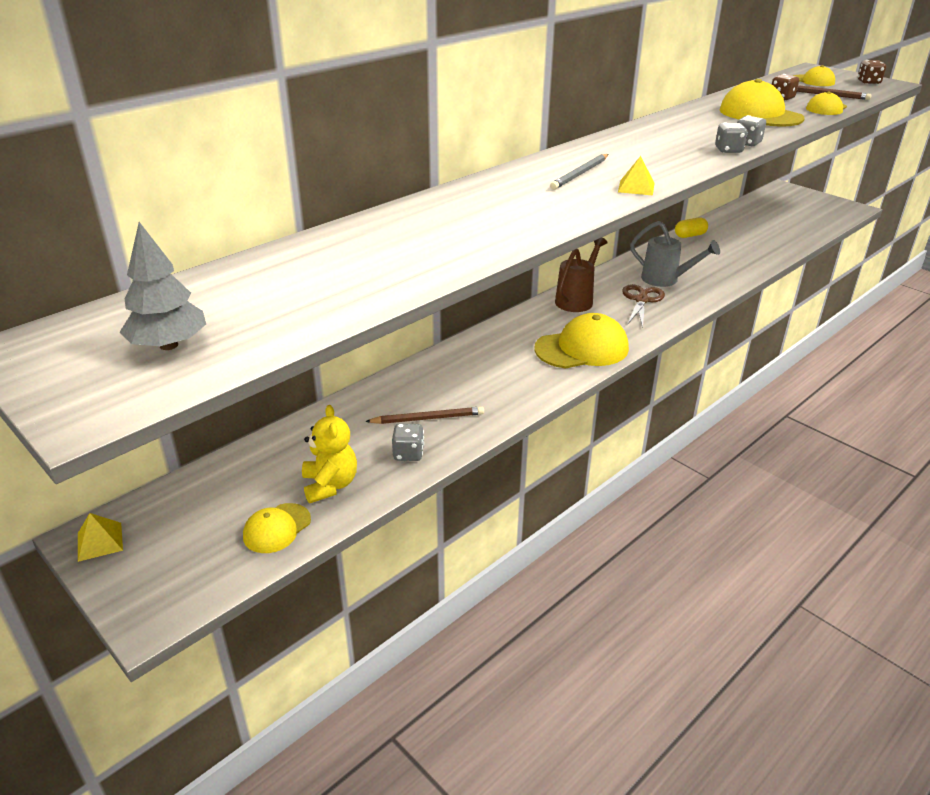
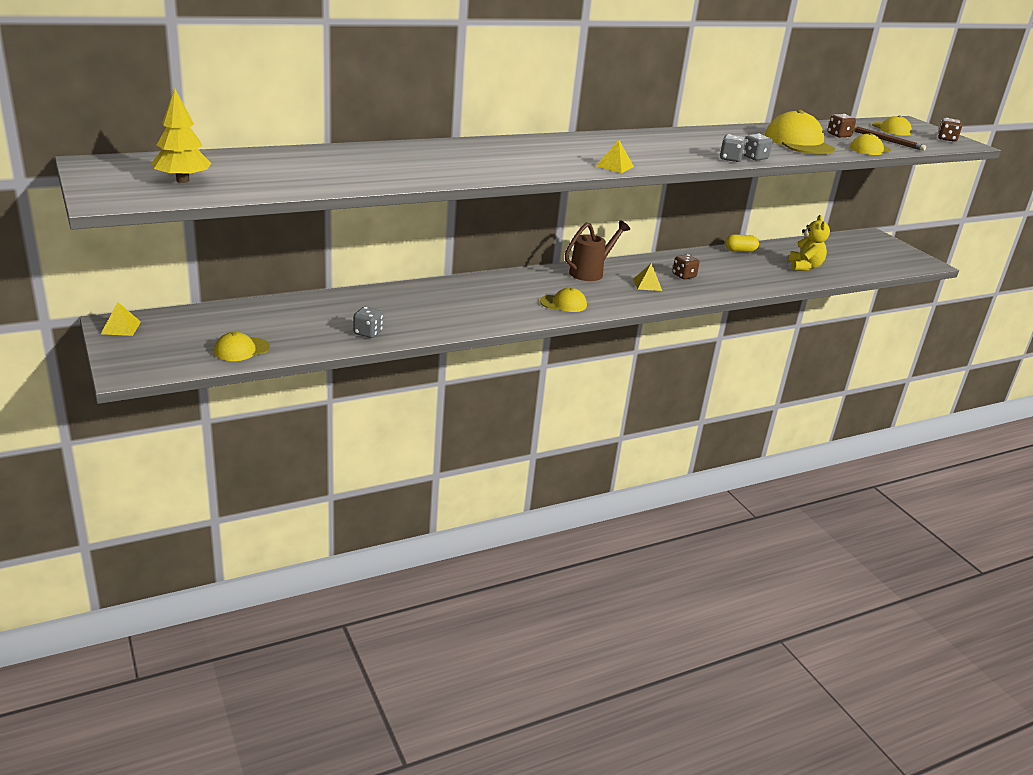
camera: 15 degrees right, 5 degrees down
(169, 345) = (183, 180): grey tree -> yellow tree
(330, 485) = (296, 336): yellow teddy bear -> yellow teddy bear (804, 267)
(428, 418) = (400, 317): brown pencil -> none
(580, 174) = (580, 150): grey pencil -> none
(582, 348) = (563, 303): yellow cap -> yellow cap, size x0.56
(641, 300) = (647, 284): brown scissors -> yellow pyramid
(665, 280) = (684, 276): grey watering can -> brown dice

